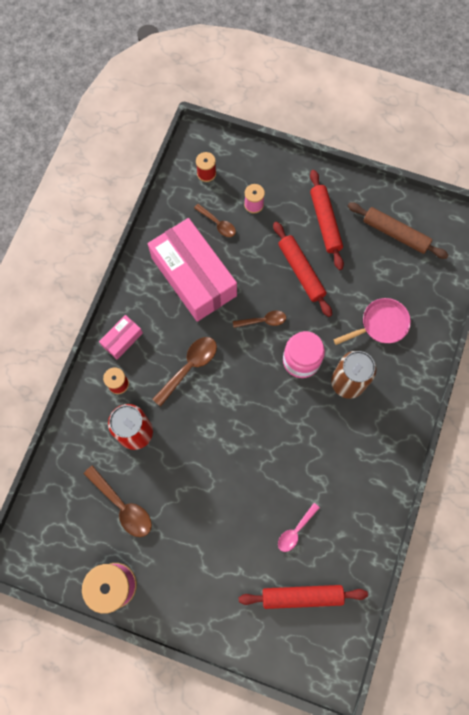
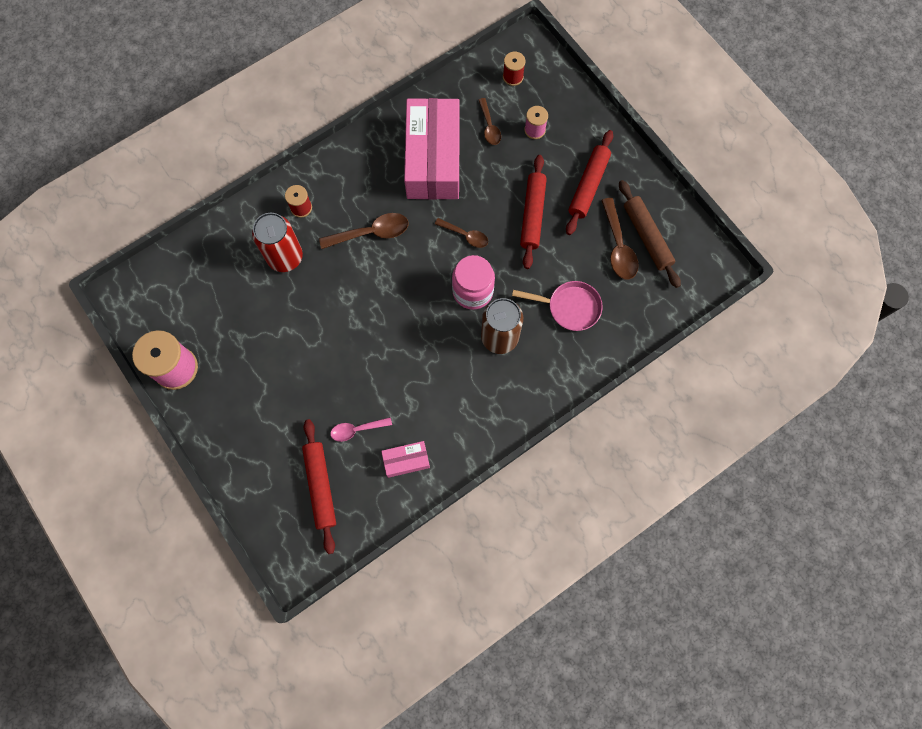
camera: 35 degrees right, 0 degrees up
(122, 339) = (332, 173): pink box -> pink box (406, 460)
(123, 506) = (230, 309): brown spoon -> brown spoon (618, 246)
(302, 595) = (321, 486): red rolling pin -> red rolling pin turned 45 degrees clockwise

